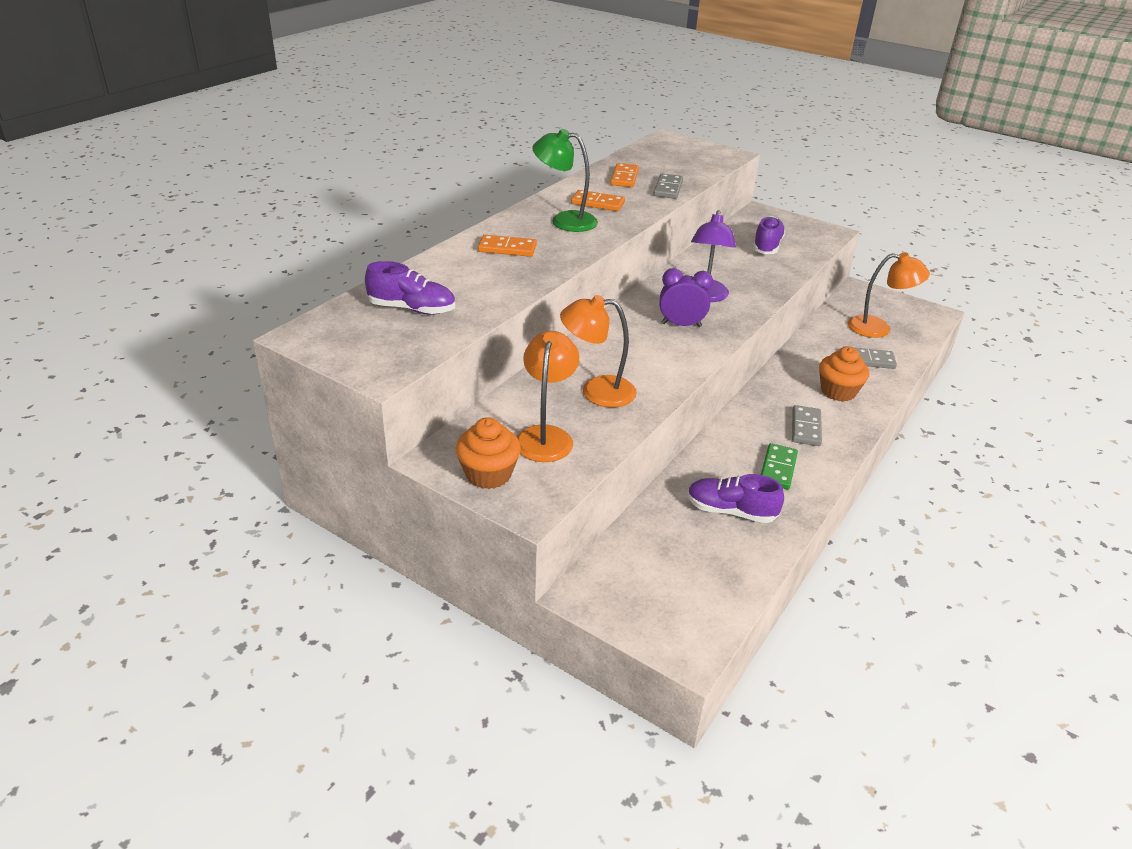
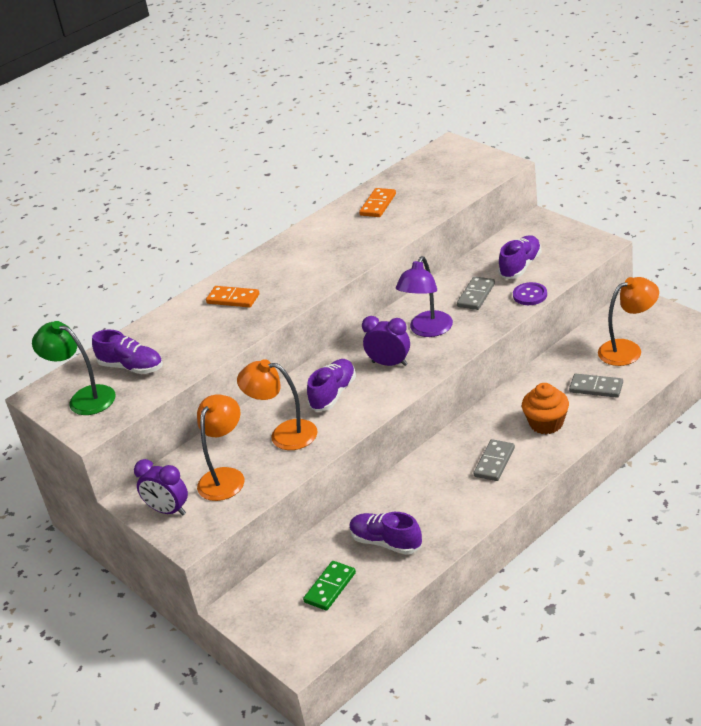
camera: 20 degrees right, 0 degrees up
(488, 474) = (168, 510): orange cupcake -> purple clock
(564, 221) = (297, 263): green lamp -> green lamp (84, 398)
(597, 203) = (337, 240): orange domino -> none
(634, 352) = (333, 394): none -> purple shoe
(668, 188) = (413, 217): grey domino -> grey domino (476, 295)
(778, 468) = (447, 503): green domino -> green domino (330, 587)
(791, 269) = (530, 295): none -> purple button
(878, 328) = (628, 350): orange lamp -> orange lamp turned 45 degrees counterclockwise

